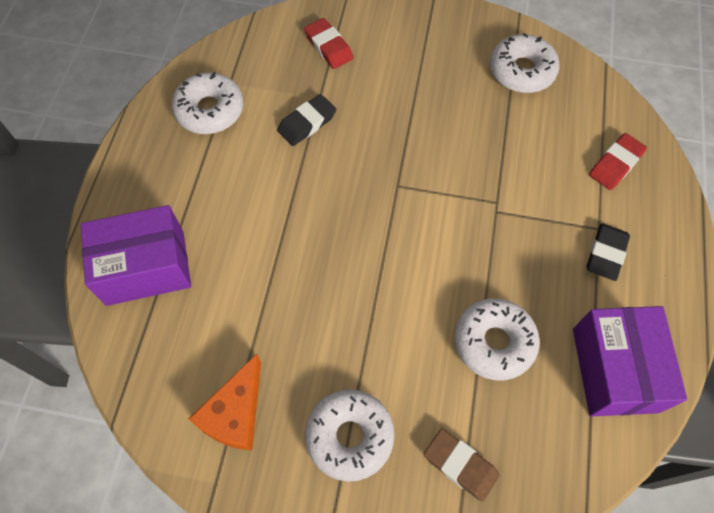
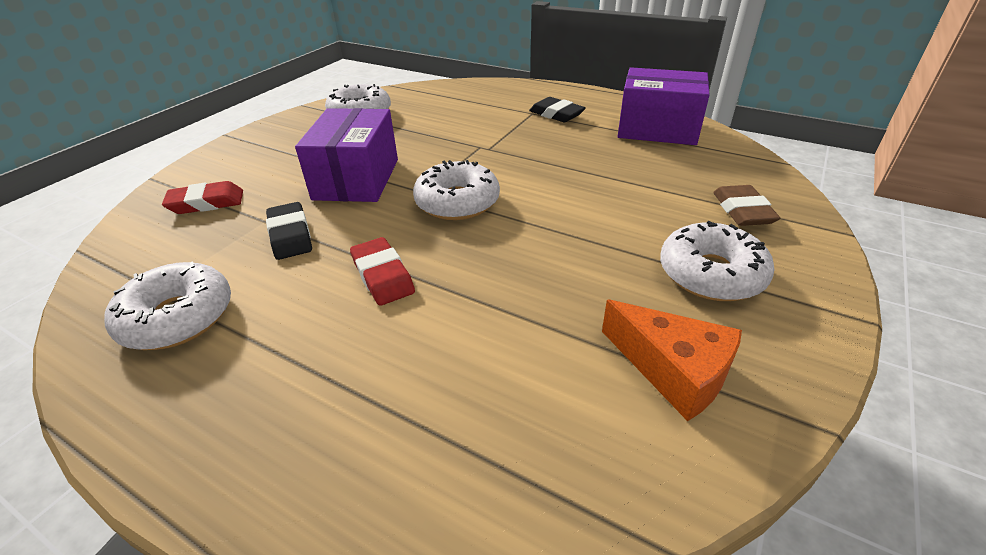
camera: 70 degrees left, 25 degrees down
(145, 267) = (389, 446): purple box -> purple box (356, 179)
(460, 465) = (742, 211): brown eraser -> brown eraser turned 60 degrees counterclockwise
(494, 342) = (620, 172): white donut -> white donut (457, 202)
(615, 164) = (481, 97): red eraser -> red eraser (382, 276)

